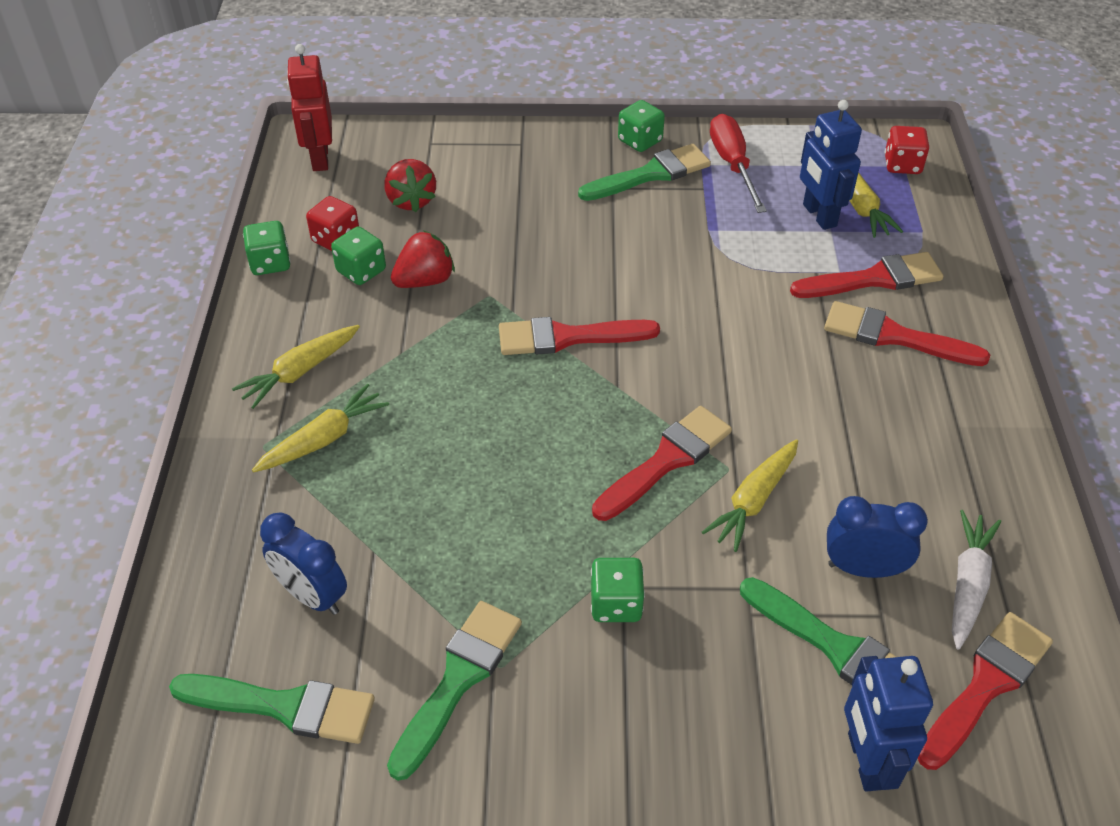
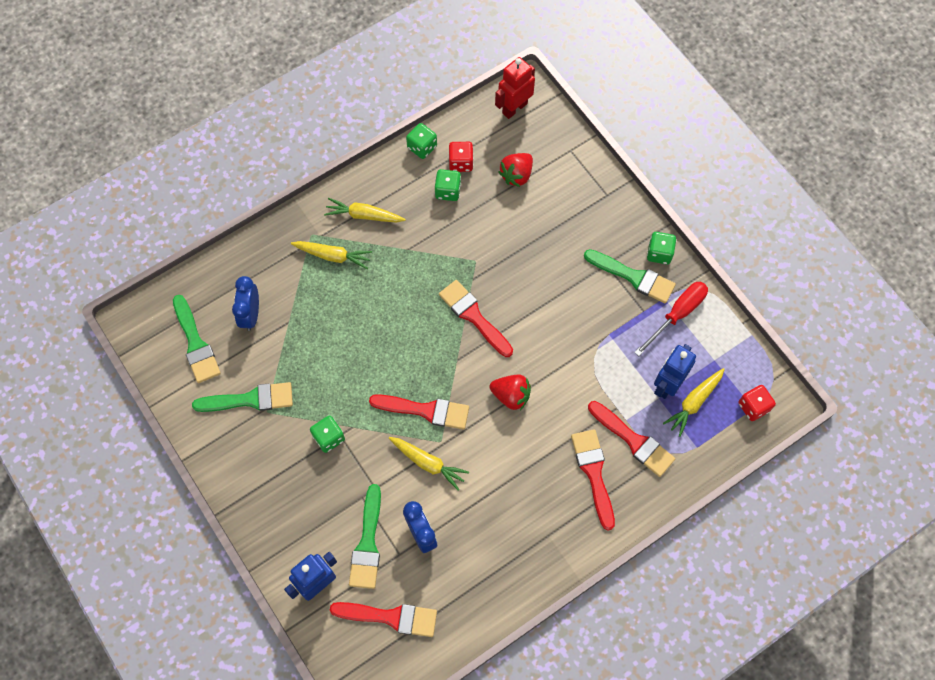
camera: 55 degrees right, 20 degrees up
(425, 281) = (463, 224): red strawberry -> red strawberry (511, 396)
(753, 501) = (428, 463): yellow carrot -> yellow carrot turned 150 degrees counterclockwise
(968, 584) = (444, 585): white carrot -> none

